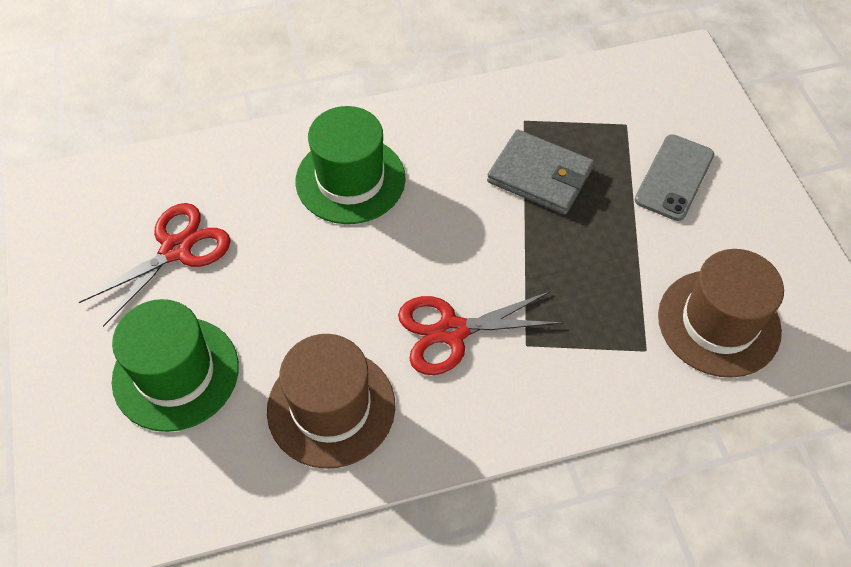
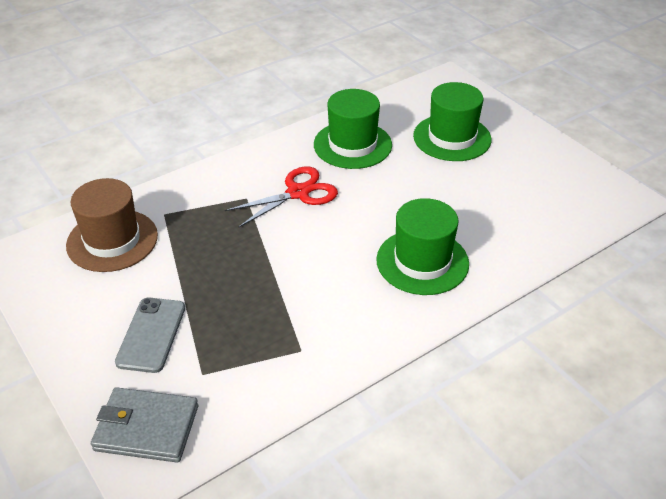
camera: 160 degrees right, 15 degrees down
(176, 249) = (508, 190): red scissors -> none
(331, 407) = (352, 145): brown hat -> green hat
(539, 175) = (270, 305): grey wallet -> grey wallet (146, 428)

